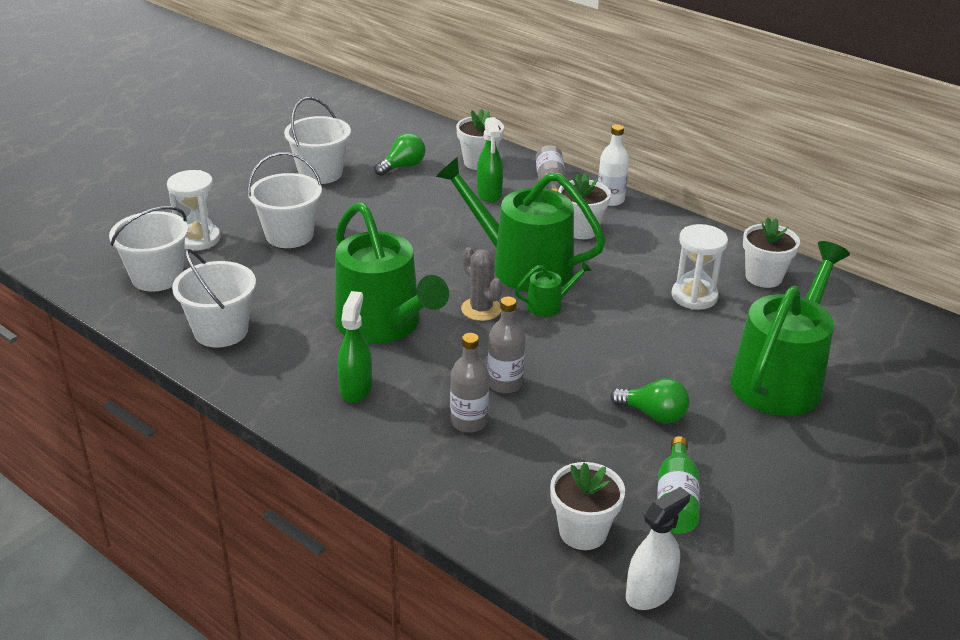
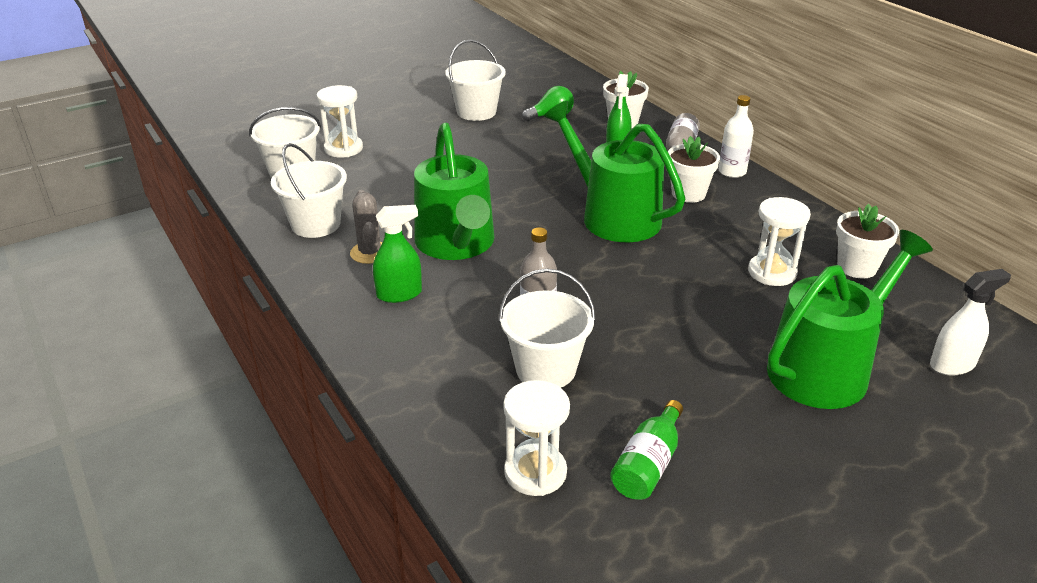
camera: 20 degrees right, 0 degrees up
(289, 235) = (420, 157): white bucket -> white bucket (546, 369)
(356, 389) = (399, 294): green spray bottle -> green spray bottle turned 45 degrees clockwise
(469, 422) = (484, 344): grey bottle -> none
(481, 309) = (553, 247): grey cactus -> grey cactus (370, 253)
(549, 305) = (619, 254): green watering can -> none
(583, 532) = (535, 472): white flower pot -> white hourglass
(650, 593) = (570, 551): white spray bottle -> white spray bottle (952, 365)
(653, 414) = (669, 375): green light bulb -> none

